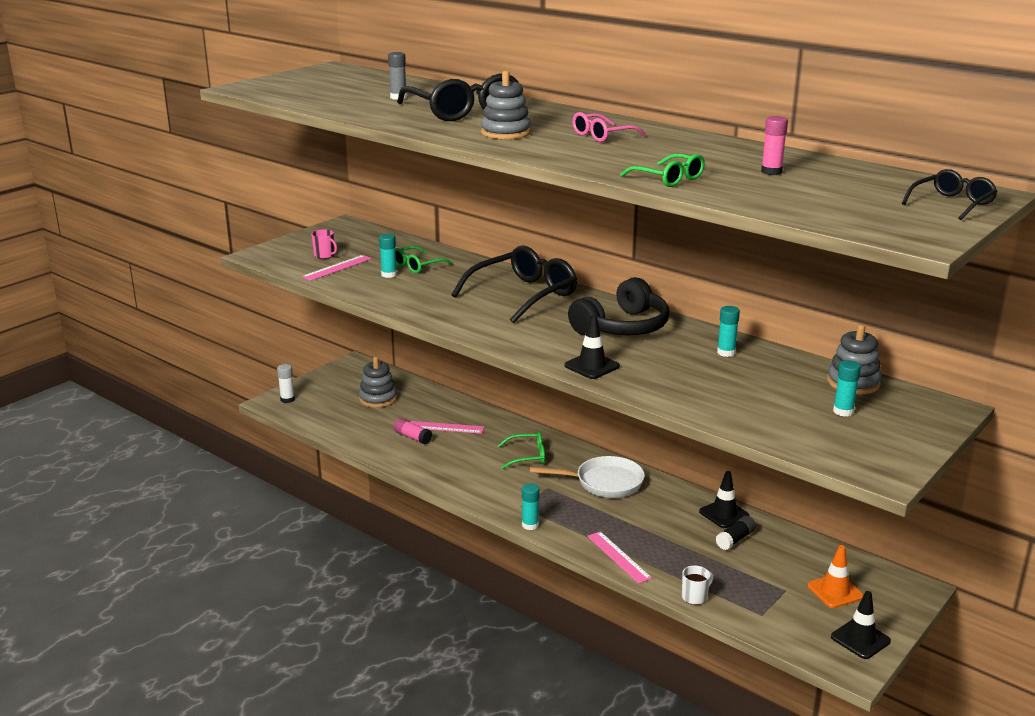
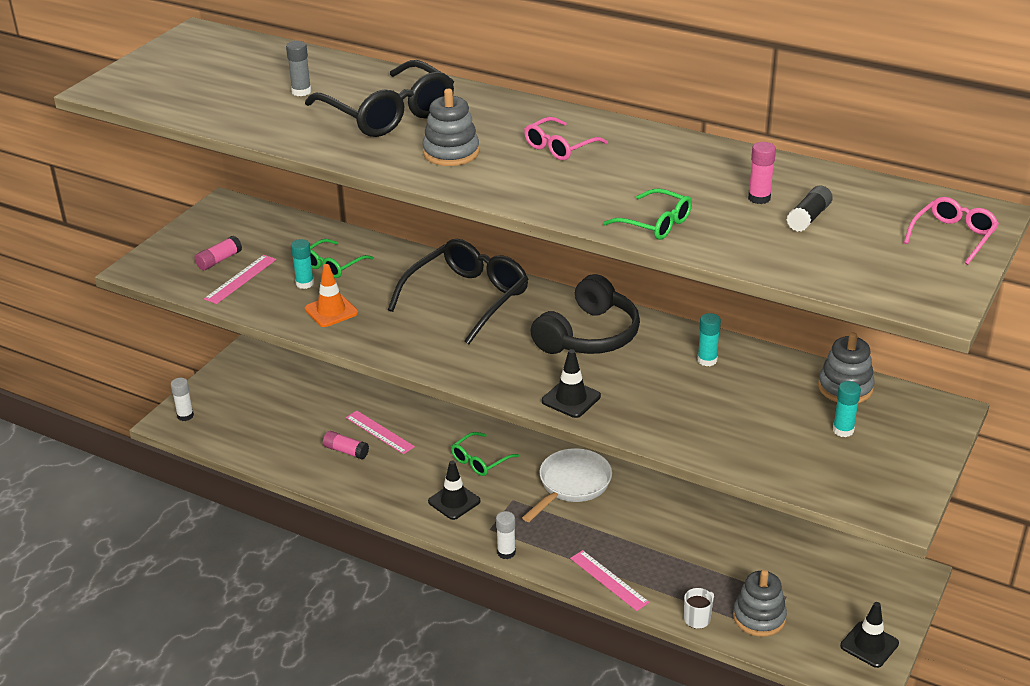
camera: 10 degrees left, 10 degrees up
(324, 255) = (219, 260): pink mug -> pink glue stick
(378, 398) = (290, 401): grey stacking toy -> grey stacking toy (759, 617)
(446, 427) = (379, 432): pink ruler -> pink ruler turned 45 degrees clockwise
(527, 456) = (480, 460): green glasses -> green glasses turned 150 degrees clockwise
(530, 525) = (506, 552): turquoise glue stick -> white glue stick
(604, 483) = (571, 485): white pan -> white pan turned 45 degrees counterclockwise
(724, 514) = (706, 508): black traffic cone -> black traffic cone (454, 501)
(735, 539) = (724, 540): black glue stick -> black glue stick (809, 218)
(835, 591) = (835, 590): orange traffic cone -> orange traffic cone (331, 311)
(951, 204) = (953, 236): black glasses -> pink glasses

